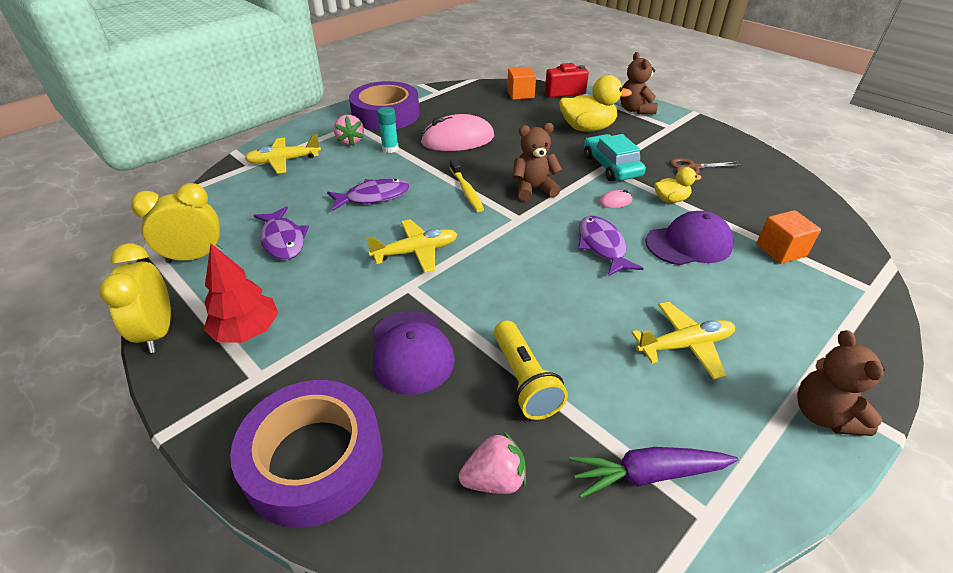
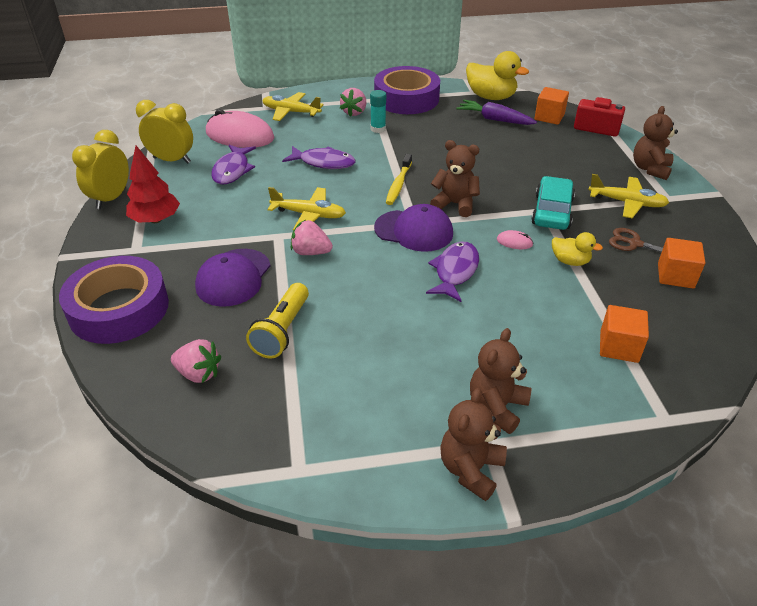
camera: 35 degrees right, 0 degrees up
(457, 139) = (441, 140): pink mouse -> pink mouse (240, 136)
(460, 287) = (311, 252): none -> pink strawberry
(587, 128) = (574, 170): yellow duck -> yellow duck (491, 97)
(647, 475) = (291, 425): purple carrot -> purple carrot (494, 119)
(685, 345) = (426, 369): yellow plane -> yellow plane (627, 203)
(689, 243) = (535, 302): purple cap -> purple cap (414, 231)
(745, 180) = (675, 276): none -> orange cube
(772, 347) = (497, 407): none -> brown teddy bear

